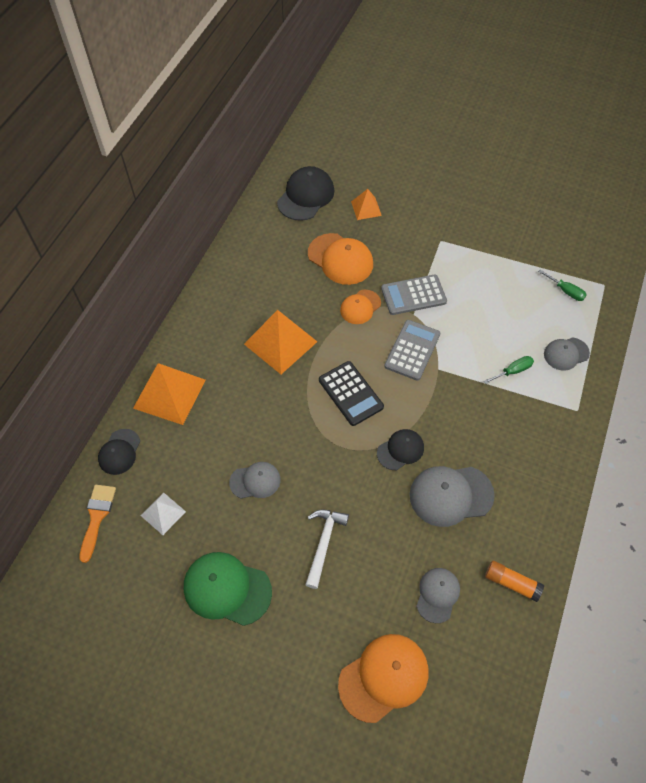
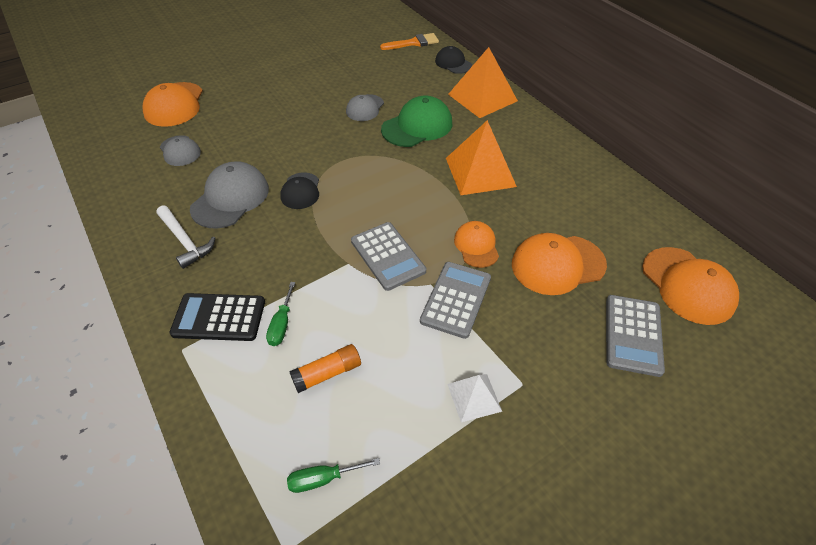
camera: 125 degrees right, 10 degrees down
(97, 517) = (413, 43): orange brush -> orange brush turned 60 degrees counterclockwise
(163, 513) = (387, 65): white pyramid -> white pyramid (474, 397)
(227, 589) = (307, 71): green cap -> green cap (417, 126)
(306, 196) = (688, 285): black cap -> orange cap
(323, 543) = (283, 118): white hammer -> white hammer (185, 241)
(350, 393) = (384, 189): black calculator -> black calculator (219, 317)
(366, 208) = (633, 335): orange pyramid -> grey calculator
(511, 583) = (131, 192): orange glue stick -> orange glue stick (327, 373)
(566, 354) = (246, 396): grey cap -> none

